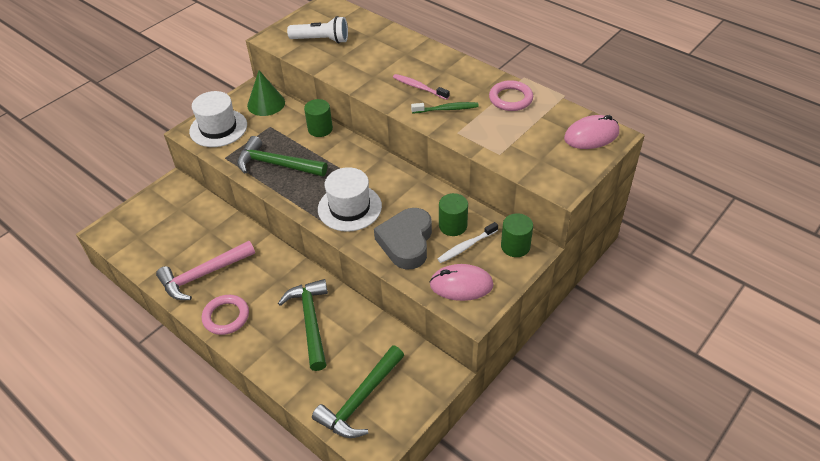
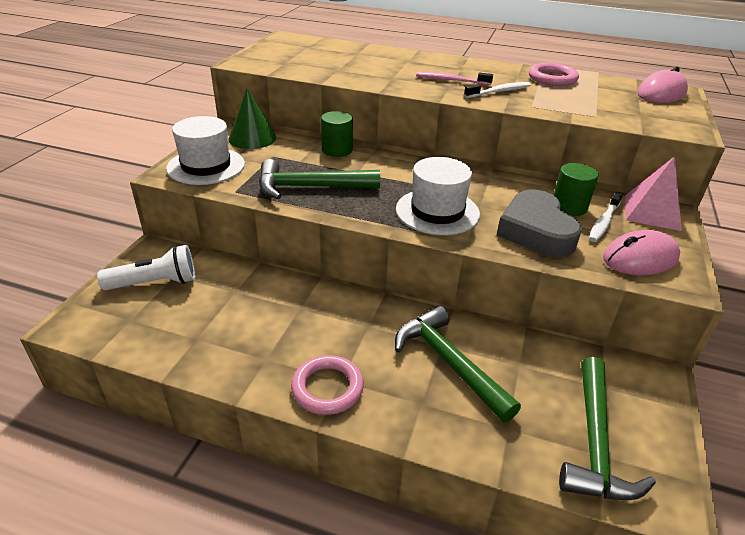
camera: 25 degrees left, 10 degrees down
(203, 275) = (259, 344): pink hammer -> none
(321, 40) = (304, 59): white flashlight -> white flashlight (155, 283)
(446, 109) = (499, 92): green toothbrush -> white toothbrush
(515, 246) = (652, 212): green cylinder -> pink pyramid

